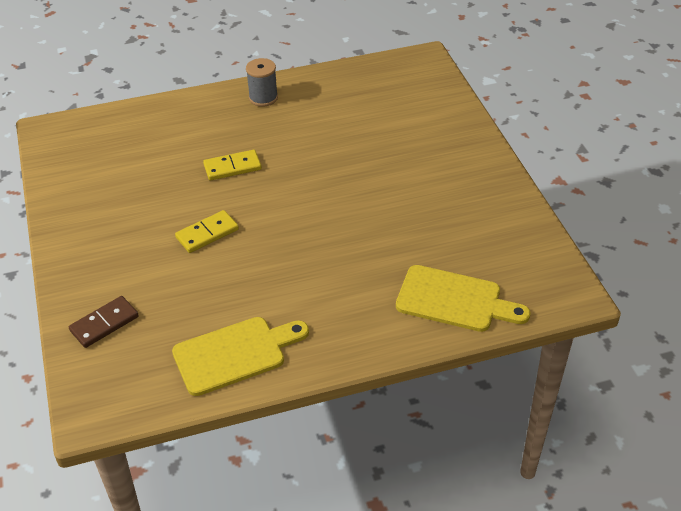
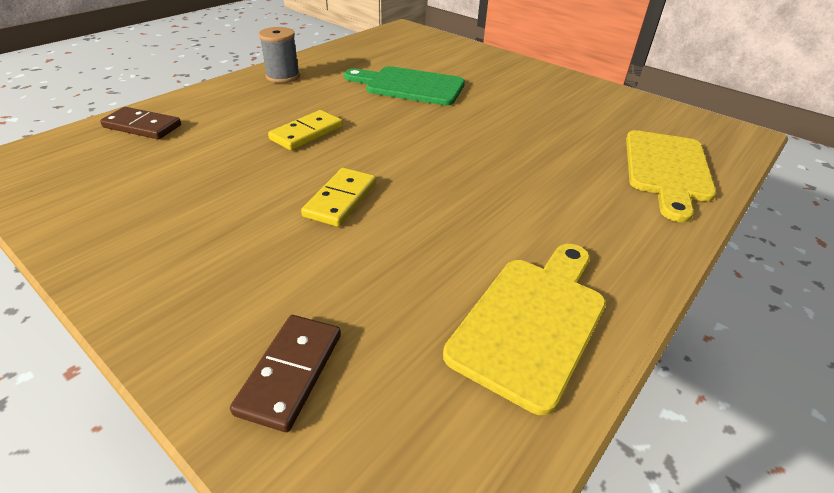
camera: 35 degrees left, 5 degrees down
(136, 123) = (142, 126): none -> brown domino
(351, 142) = (410, 86): none -> green cutting board
(454, 300) = (667, 169): yellow cutting board -> yellow cutting board turned 120 degrees clockwise

